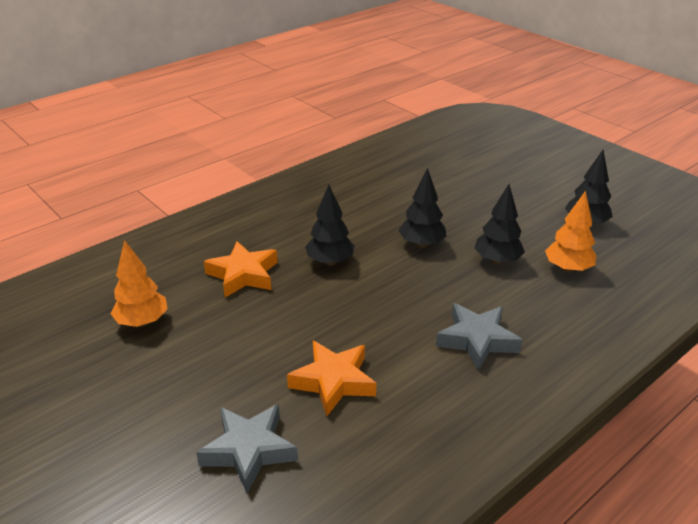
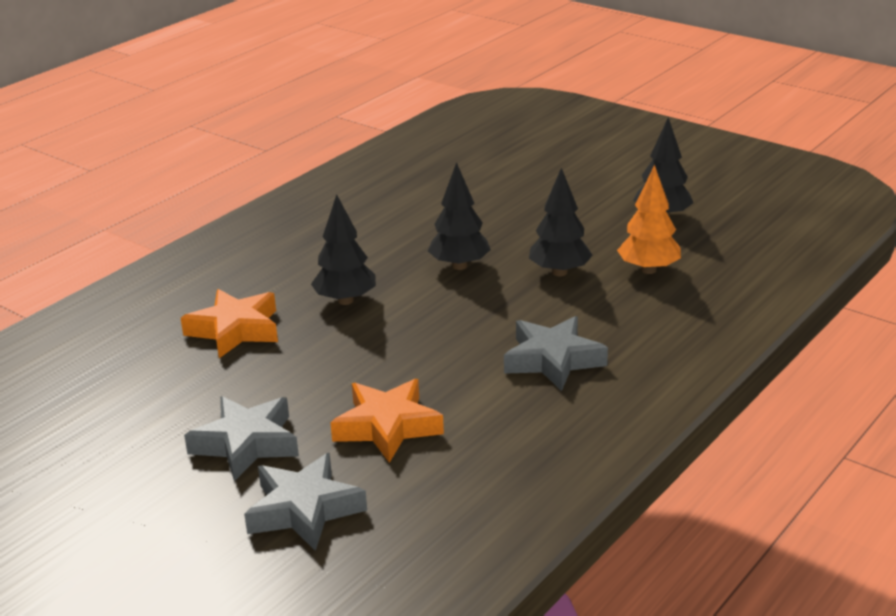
camera: 10 degrees left, 5 degrees down
(142, 322) = (118, 399): orange tree -> none
(222, 378) = (246, 444): none -> grey star

